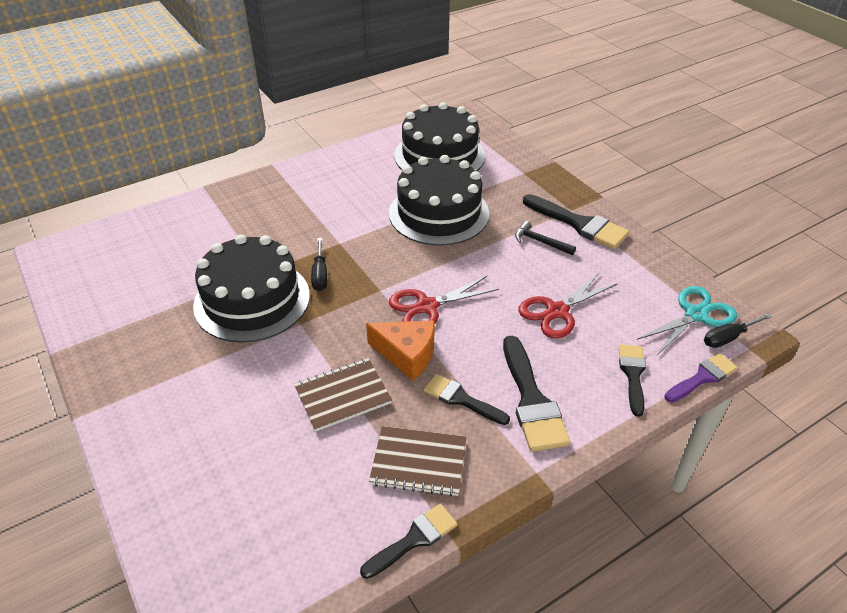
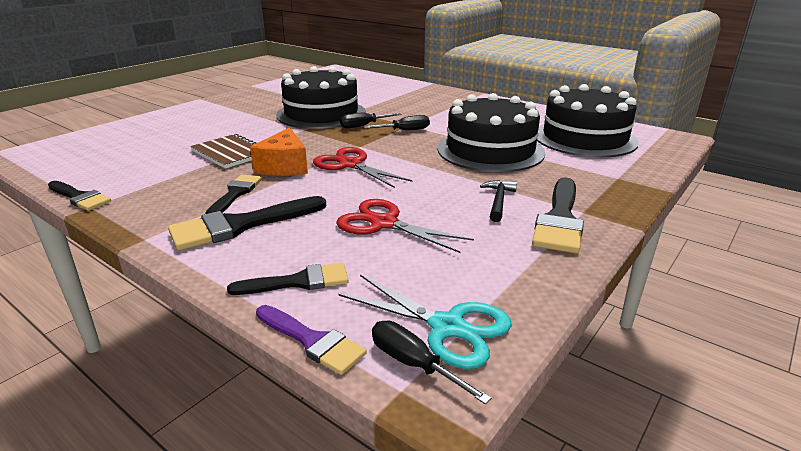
camera: 70 degrees right, 15 degrees down
(354, 249) = (405, 130): none -> black screwdriver
(418, 462) = (160, 188): brown notebook -> none

